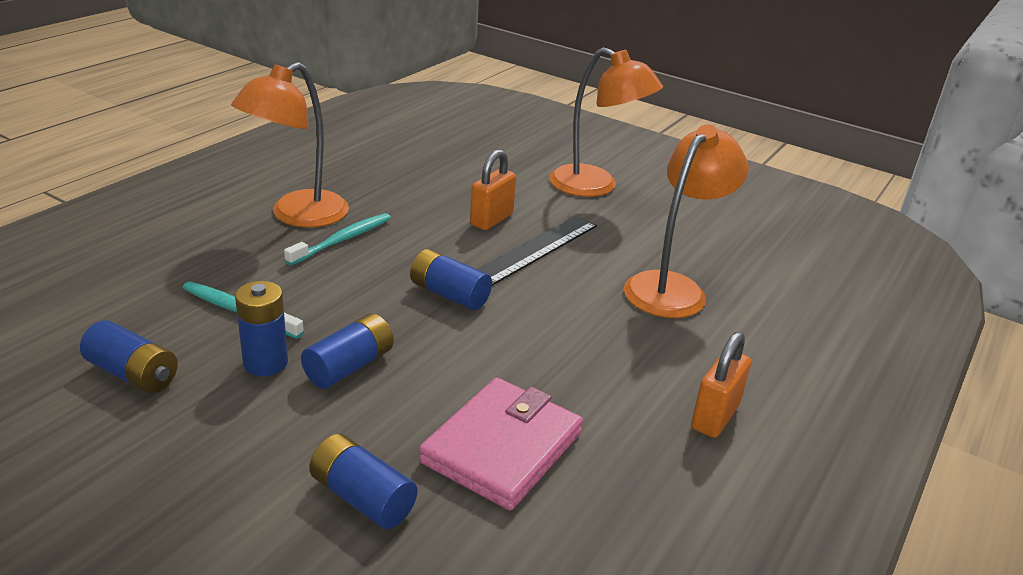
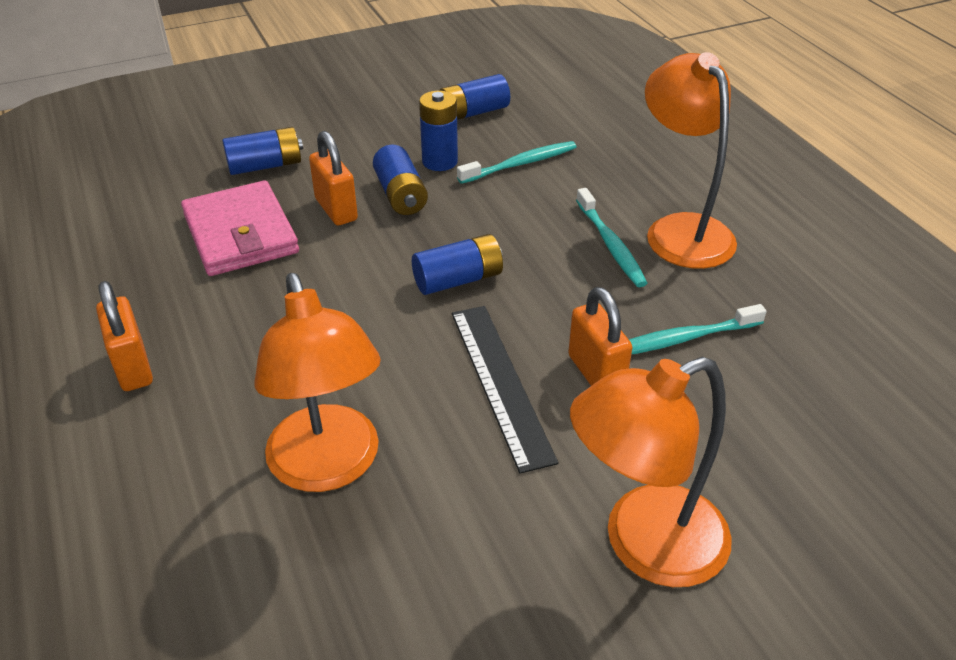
camera: 125 degrees right, 10 degrees up
(407, 399) = (336, 209): none -> orange padlock
(428, 198) = (683, 339): none -> turquoise toothbrush

